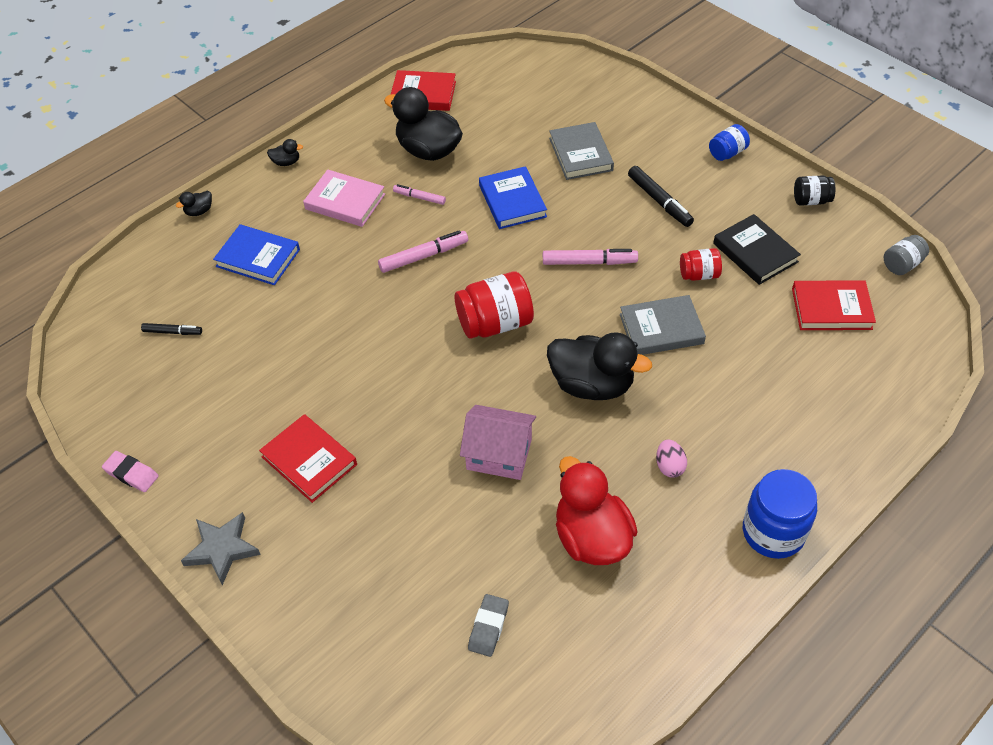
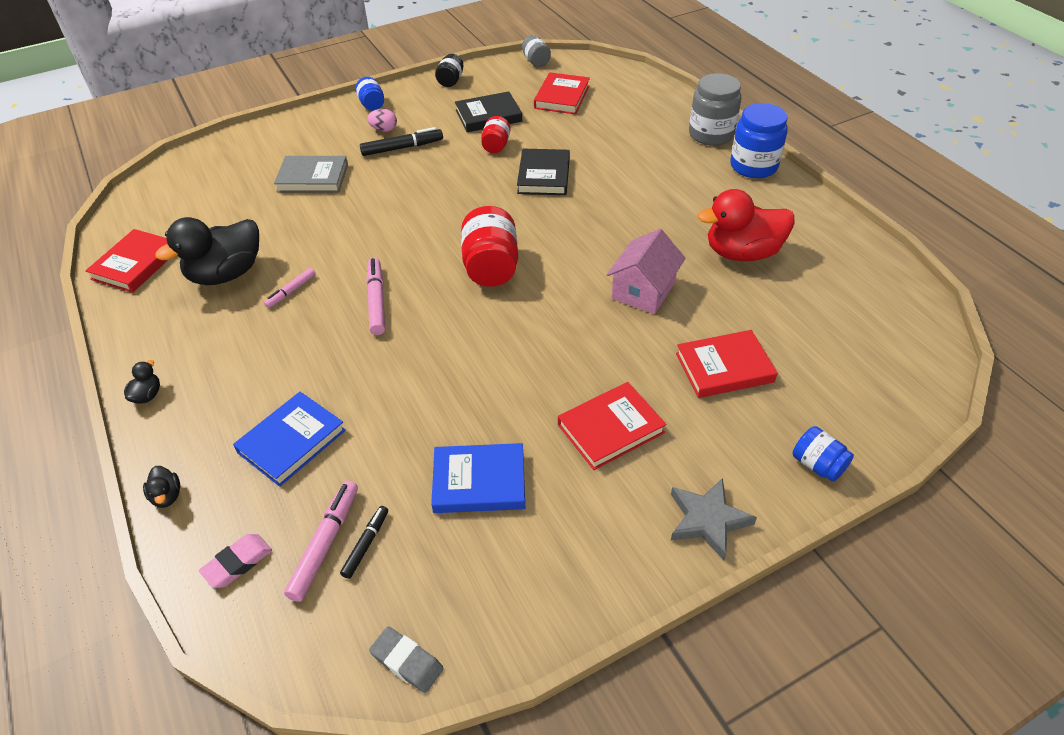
camera: 75 degrees left, 5 degrees down
(131, 474) = (579, 609): pink eraser -> pink eraser (238, 563)
(296, 633) = (817, 465): none -> blue jar
(345, 202) = (254, 351): pink book -> none
(405, 541) = (724, 368): none -> red book
(488, 627) = (821, 327): grey eraser -> grey eraser (407, 662)
(512, 201) = (342, 229): blue book -> blue book (479, 482)
(589, 262) = (449, 198): pink marker -> pink marker (325, 544)
(592, 385) = (587, 223): black duck -> none
(661, 329) = (544, 176): grey book -> black book
(669, 466) = (683, 200): pink egg -> pink egg (384, 130)
(825, 476) = (711, 134): none -> grey jar

